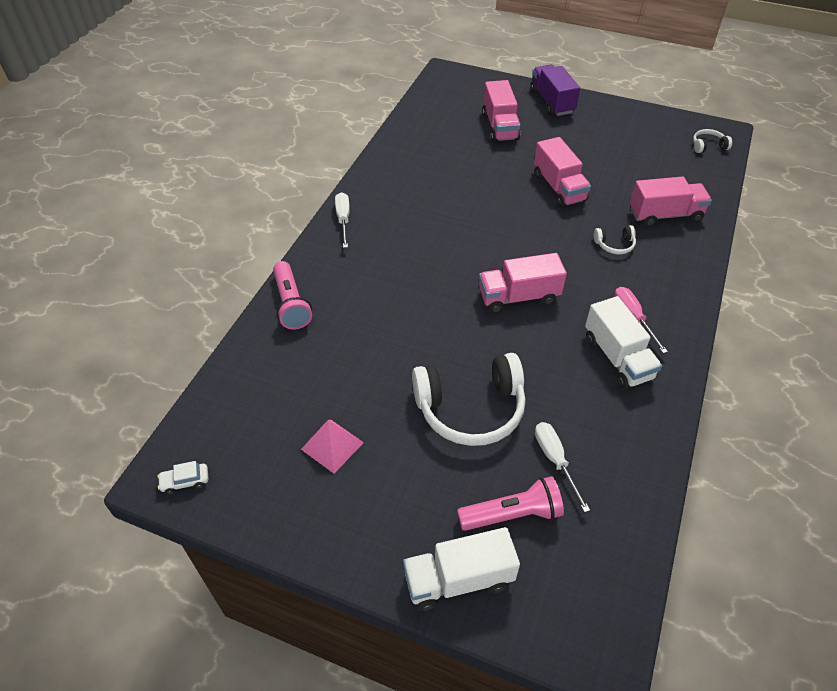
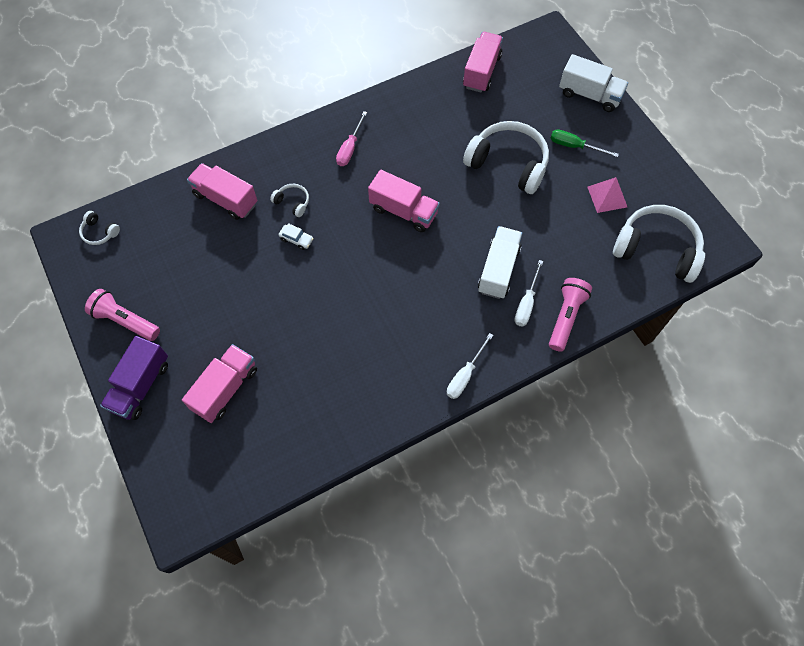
camera: 140 degrees left, 15 degrees up
(185, 481) = (708, 232): white car -> white car (296, 239)
(238, 421) = (656, 249): none -> white headphones
(417, 484) = (574, 146): none -> green screwdriver
(512, 514) = (537, 102): pink flashlight -> pink flashlight (125, 321)
(555, 460) = (489, 109): white screwdriver -> white screwdriver (526, 303)
(559, 187) = (265, 280): pink truck -> pink truck (481, 71)
(617, 357) = (390, 133): white truck -> white truck (498, 270)

